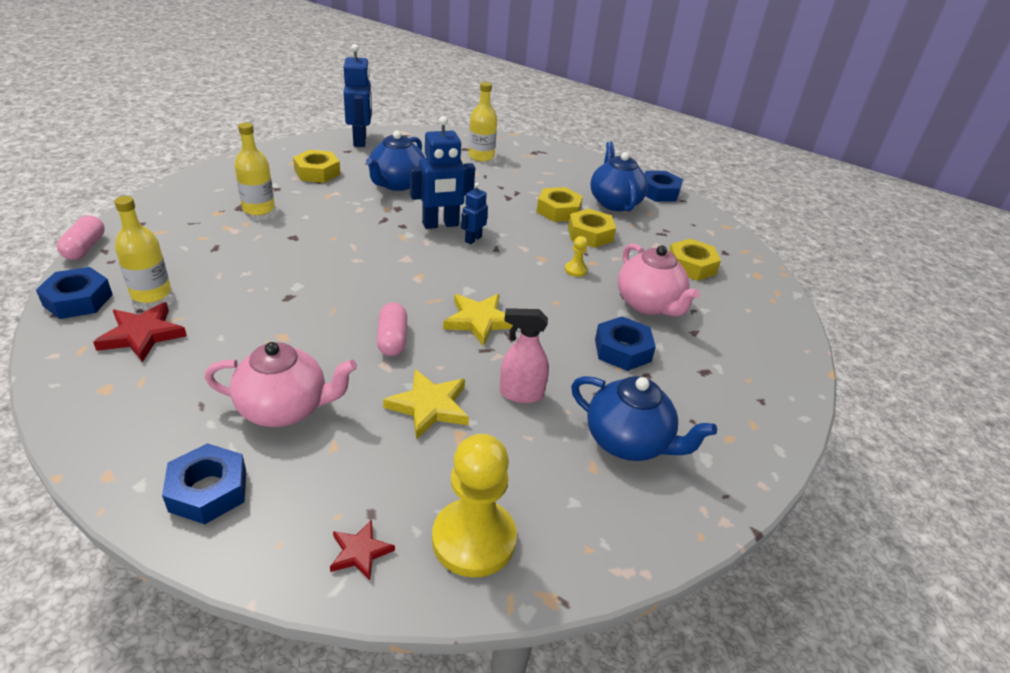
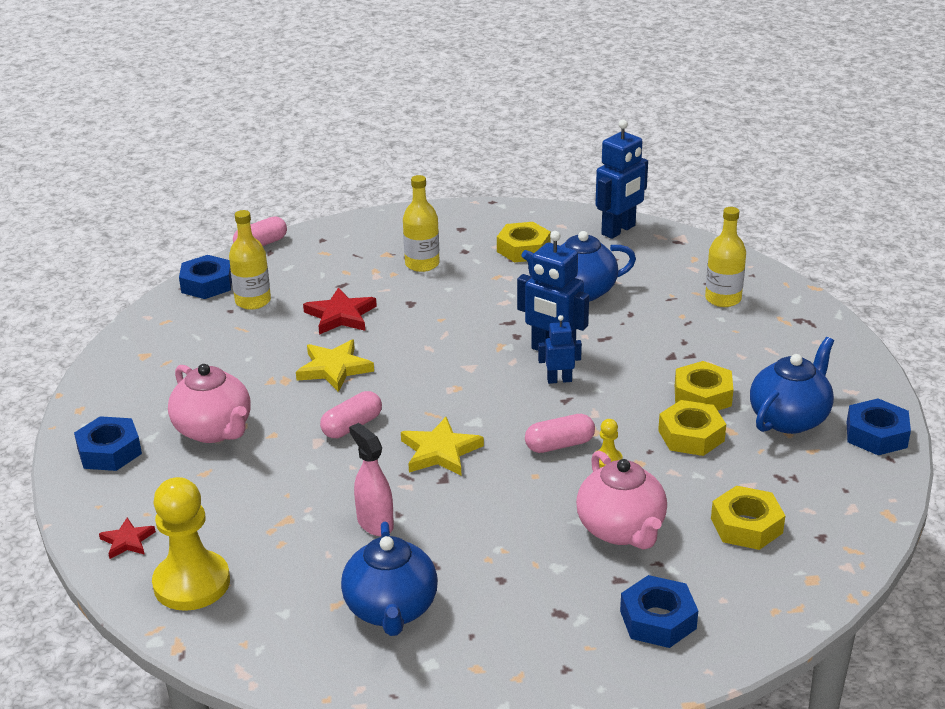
camera: 55 degrees right, 5 degrees down
(142, 335) = (208, 330): red star -> red star (340, 315)
(429, 406) = (299, 488): yellow star -> yellow star (334, 368)
(538, 276) = (559, 445): none -> pink capsule
(622, 350) = (517, 548): blue nut -> blue nut (657, 620)
(649, 304) = (621, 530): pink teapot -> pink teapot turned 45 degrees counterclockwise

